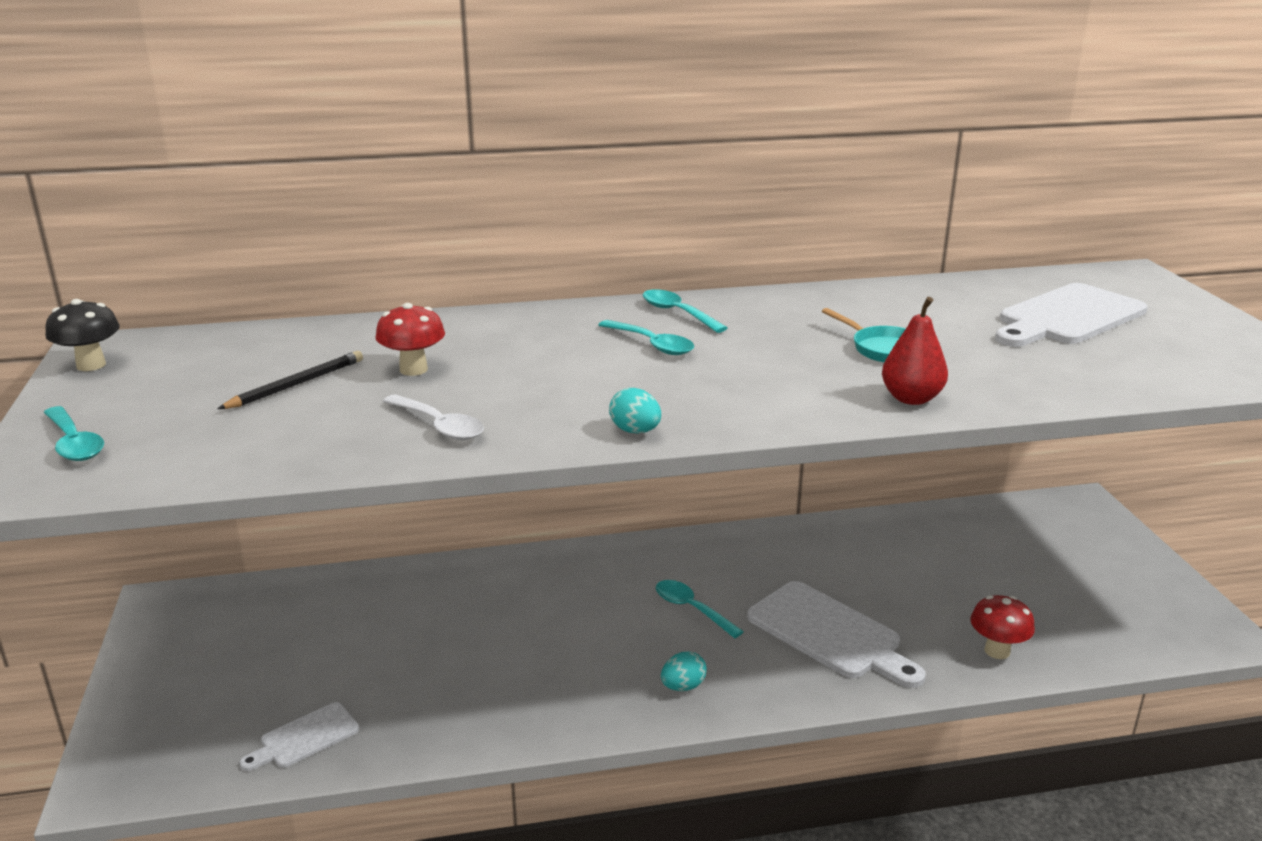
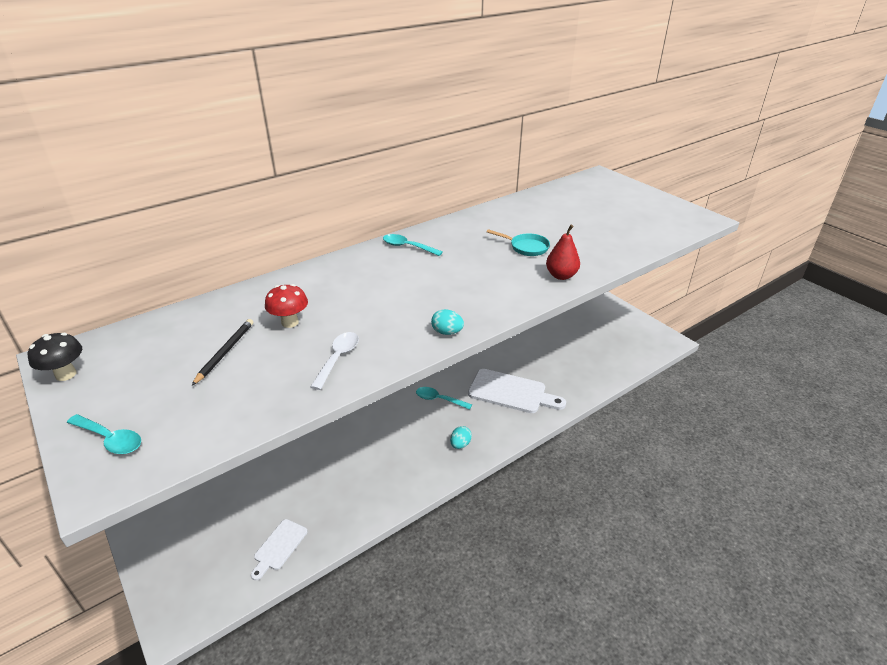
camera: 25 degrees left, 10 degrees up
(439, 426) = (338, 358): white spoon -> white spoon turned 90 degrees counterclockwise
(651, 344) = (410, 272): turquoise spoon -> none
(997, 651) = (587, 378): red mushroom -> none
(1067, 317) = (592, 208): white cutting board -> none

